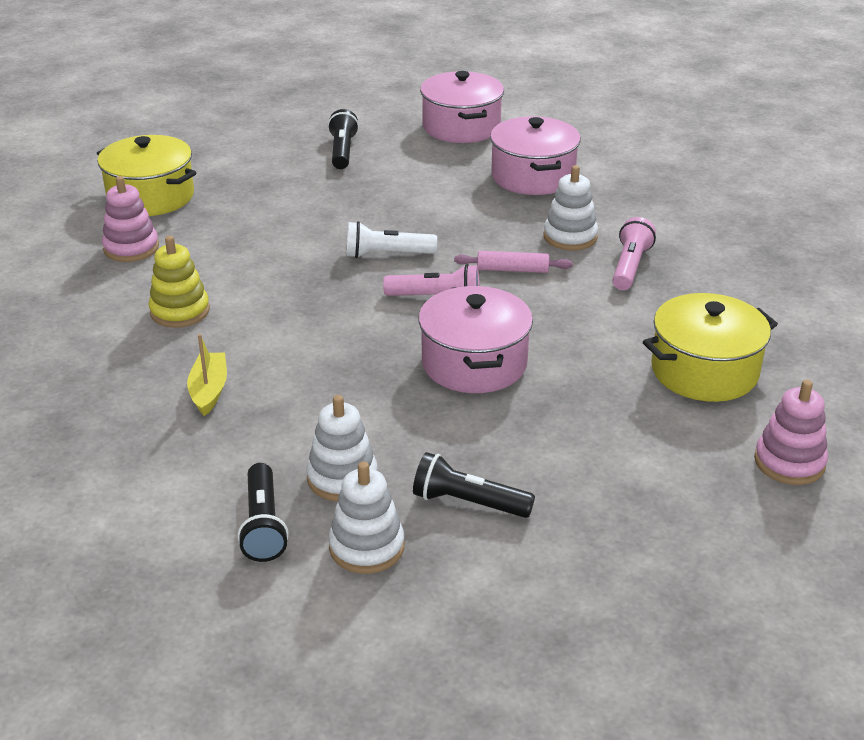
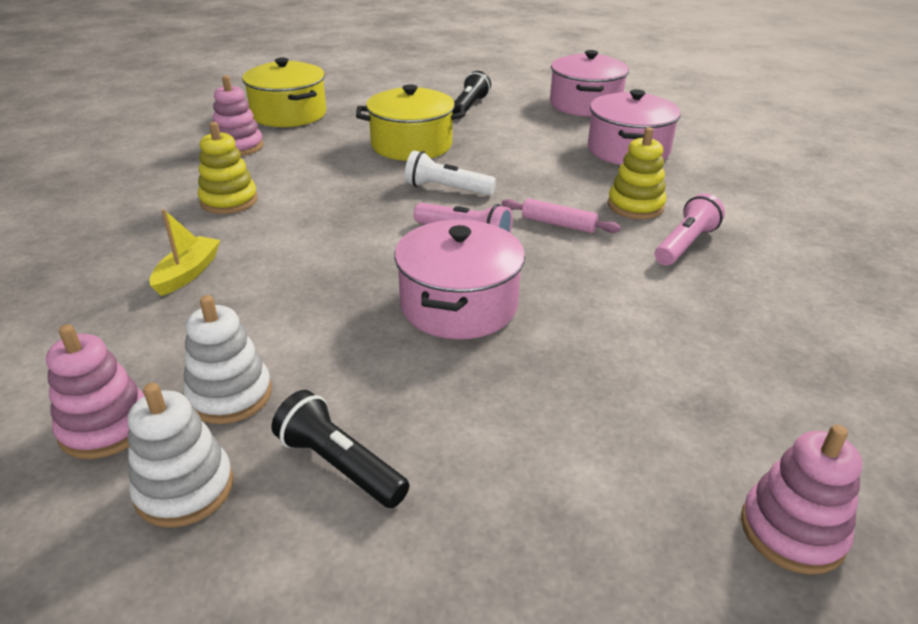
camera: 20 degrees right, 0 degrees up
(263, 525) = (105, 427): black flashlight -> pink stacking toy
(570, 237) = (635, 206): white stacking toy -> yellow stacking toy
(704, 371) = (721, 374): yellow pot -> yellow pot (411, 145)

